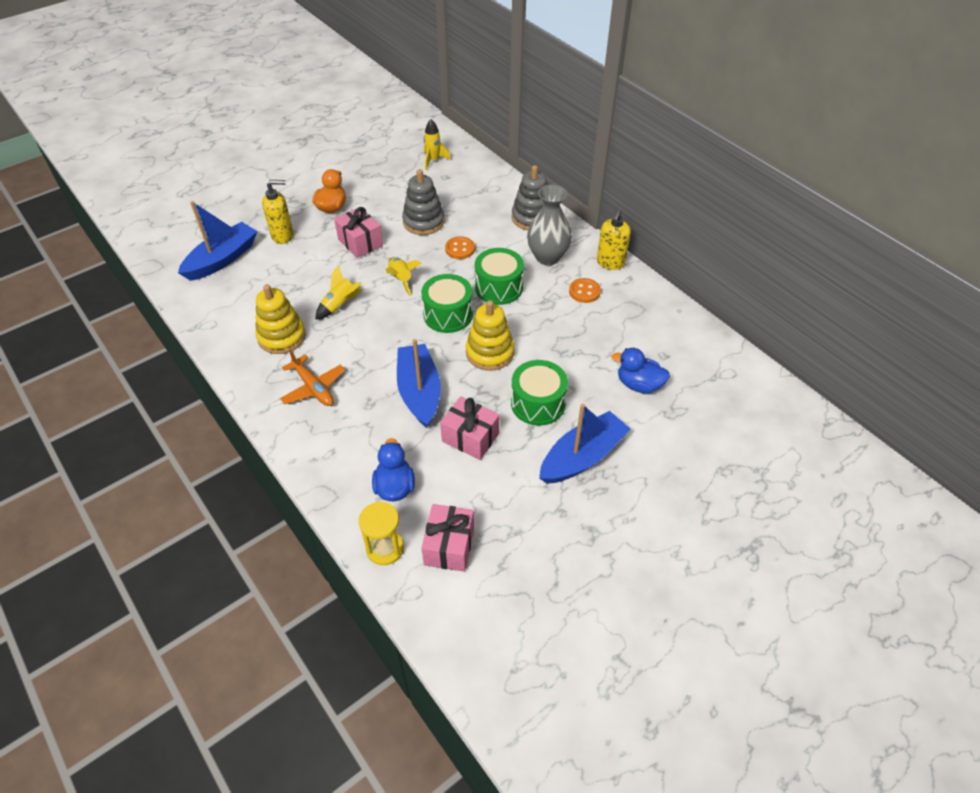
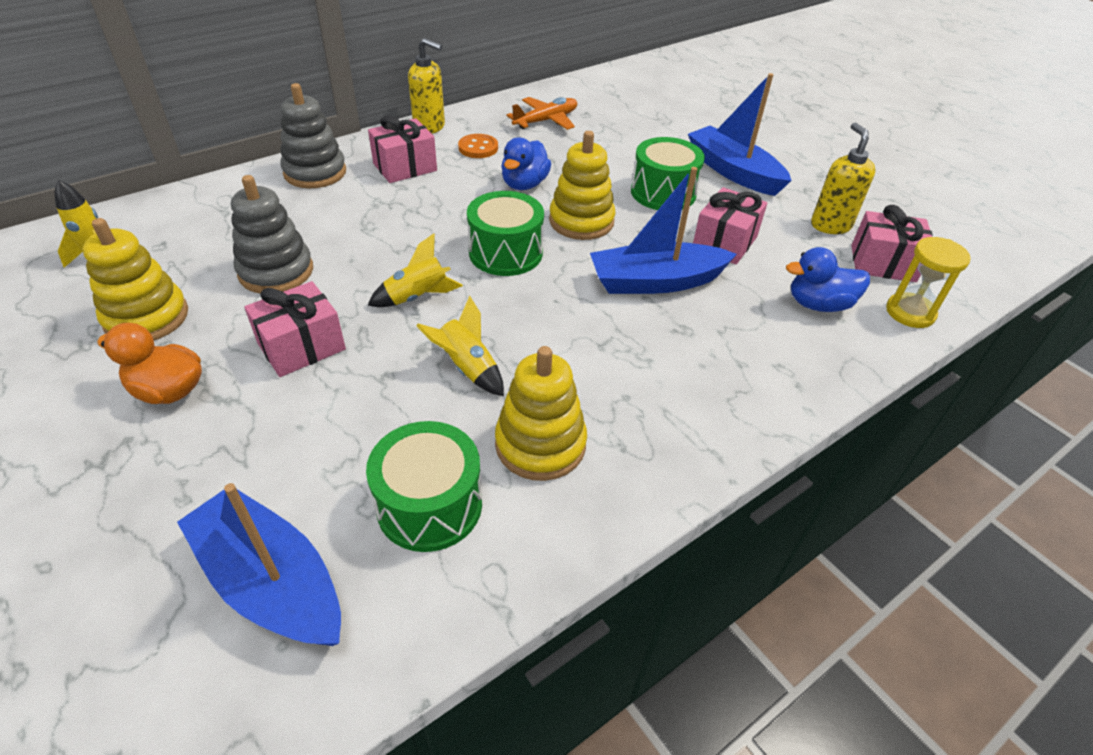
camera: 90 degrees left, 5 degrees down
(283, 235) = (229, 467): yellow soap dispenser -> yellow soap dispenser (830, 225)
(313, 388) = (659, 392): orange plane -> orange plane (546, 120)
(384, 188) = (147, 317): none -> yellow stacking toy
(460, 249) = (361, 237): orange button -> none
(499, 287) = (457, 208): green drum -> green drum (429, 505)
(547, 257) = (405, 167): grey vase -> pink gift
(638, 384) = (628, 131): blue duck -> blue duck (524, 184)

